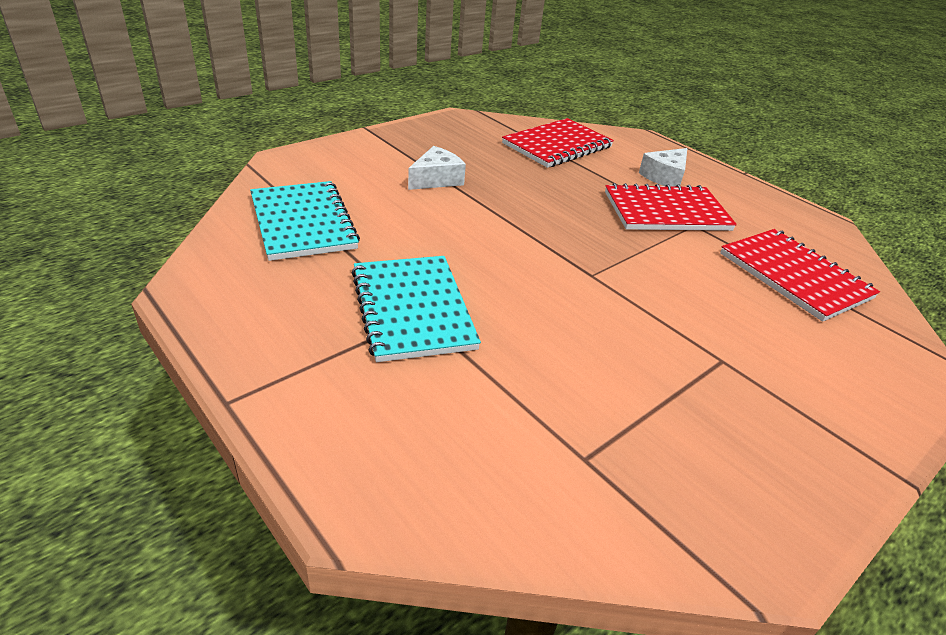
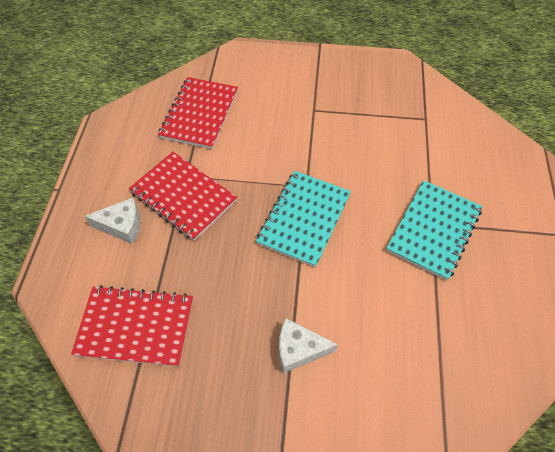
camera: 130 degrees left, 20 degrees up
(303, 222) = (449, 361): turquoise notebook -> turquoise notebook (304, 219)

